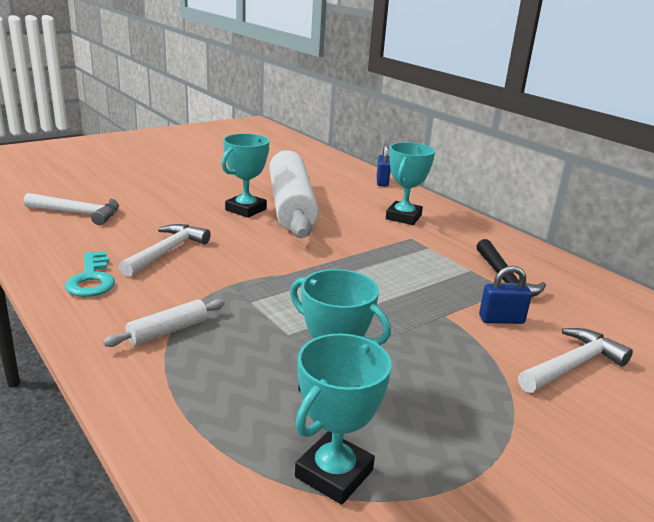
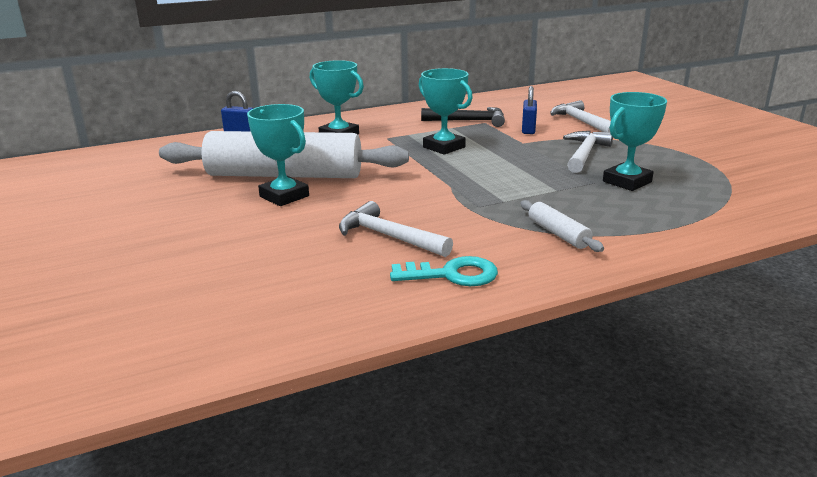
camera: 75 degrees left, 0 degrees up
(78, 213) = (240, 297): white hammer -> white hammer (585, 154)
(334, 473) = (712, 187): turquoise trophy -> turquoise trophy (444, 147)

